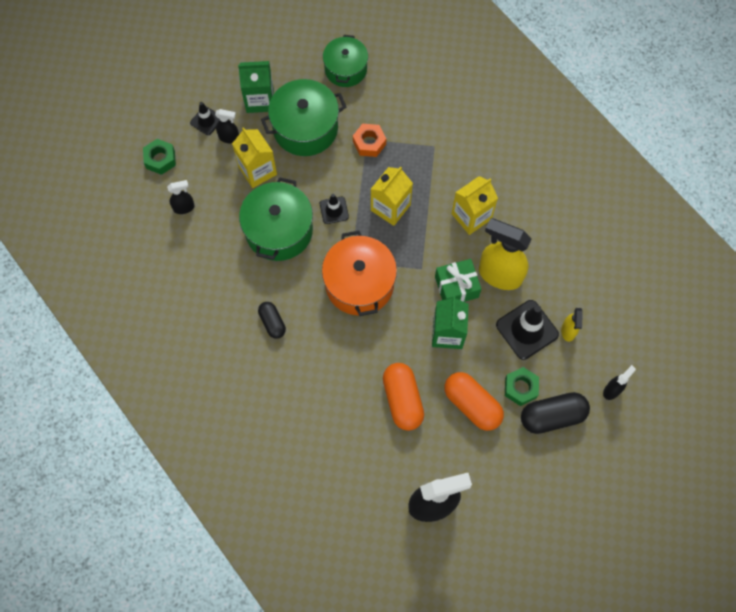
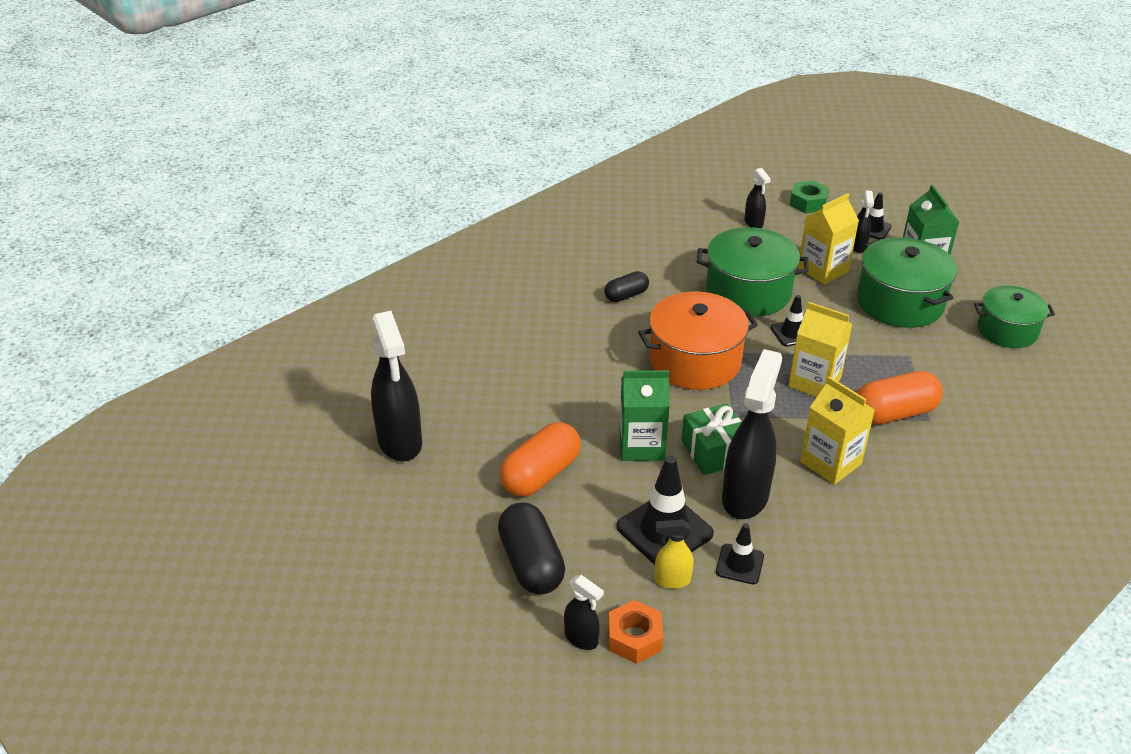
camera: 85 degrees right, 30 degrees down
(369, 143) = (904, 358): orange nut -> orange nut (634, 638)
(402, 400) = (540, 407): orange capsule -> orange capsule (894, 413)
(499, 275) = (745, 496): yellow spray bottle -> black spray bottle
(520, 388) = (571, 526): green nut -> none
(556, 289) = (739, 564): none -> black traffic cone

